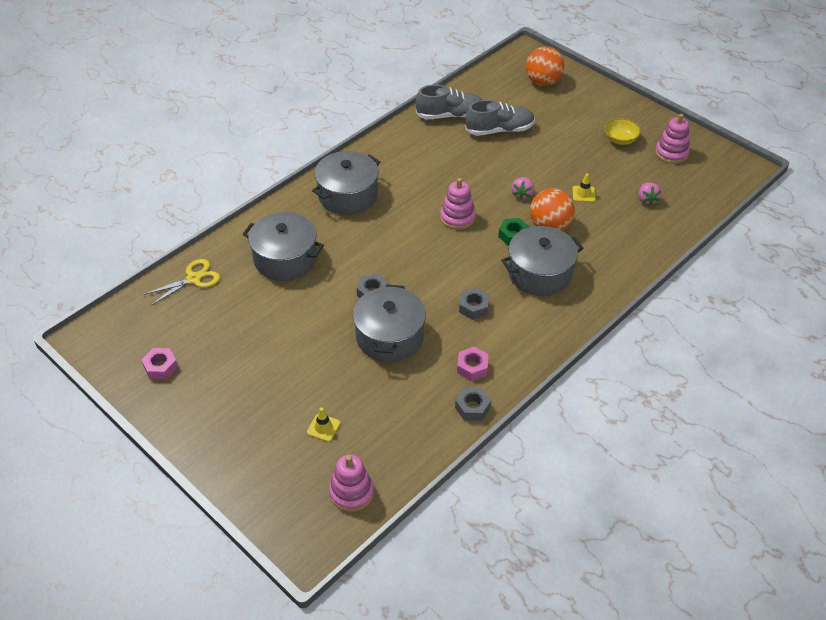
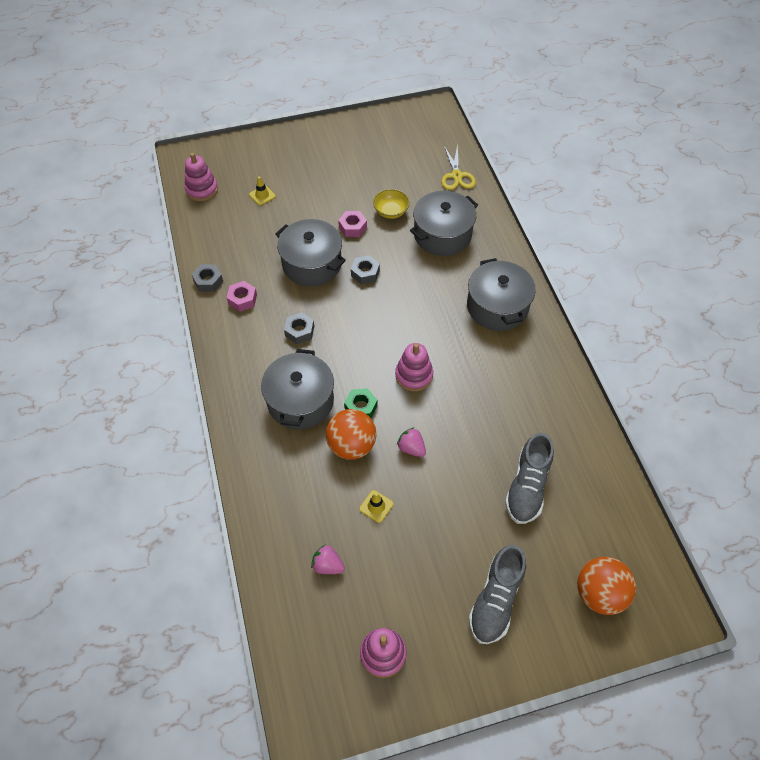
camera: 120 degrees right, 10 degrees up
(161, 367) = (380, 135): pink nut -> pink nut (352, 227)
(450, 115) = (579, 452): grey shoe -> grey shoe (495, 600)
(620, 140) = (440, 609): yellow bowl -> yellow bowl (391, 212)

